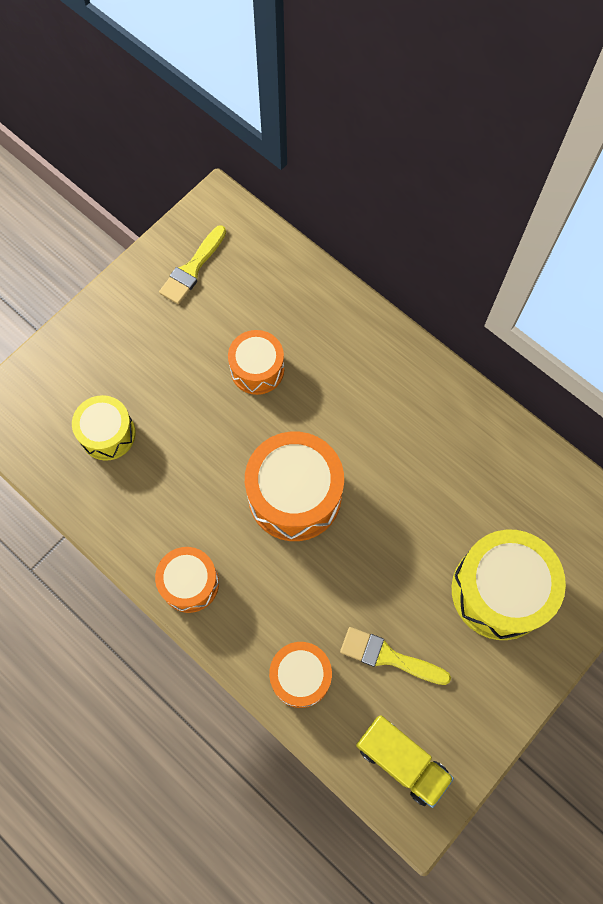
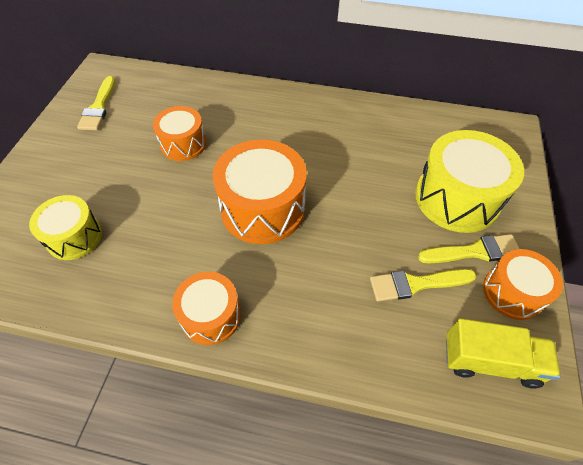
camera: 30 degrees left, 15 degrees down
(300, 676) = (357, 340): orange drum -> orange drum (512, 292)
(470, 657) = (474, 251): none -> yellow brush

